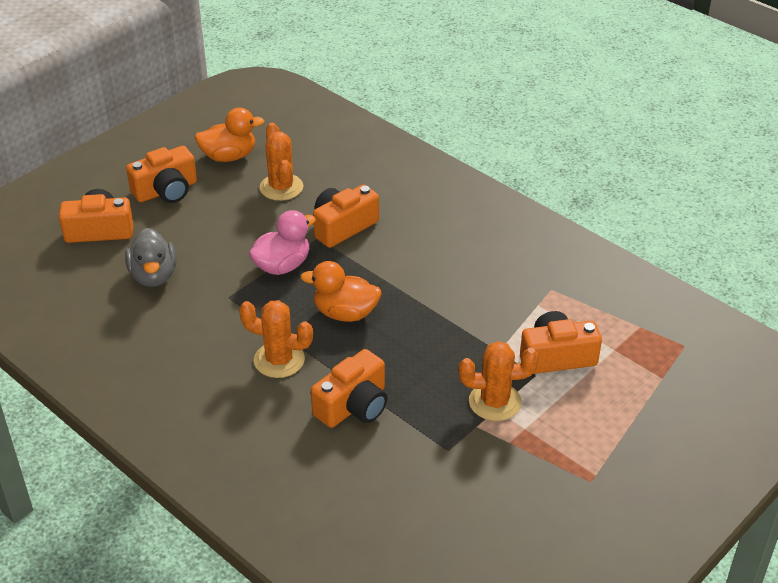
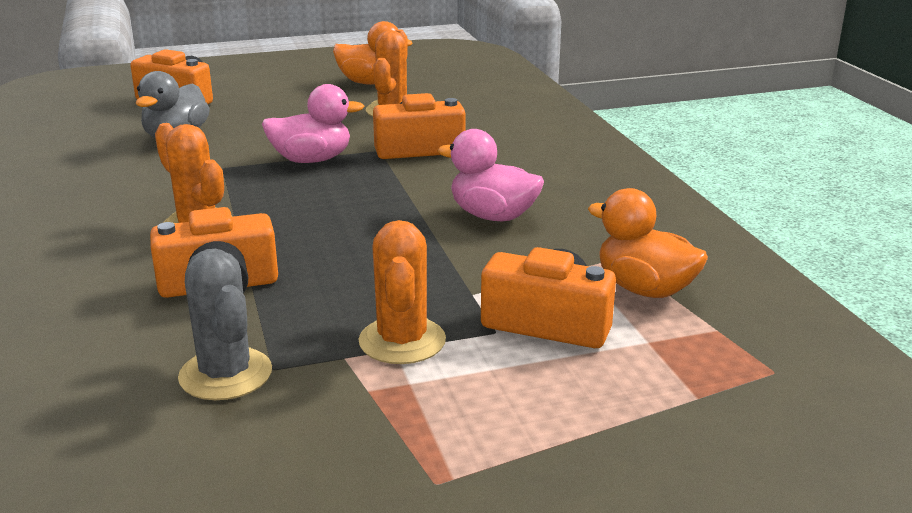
camera: 30 degrees right, 15 degrees down
(166, 190) = (278, 90): orange camera -> none
(345, 313) = (325, 210): orange duck -> orange duck (644, 289)
(428, 464) = (225, 374): none -> grey cactus
(452, 279) = (493, 216): none -> pink duck
(495, 402) = (402, 341): orange cactus -> orange cactus turned 60 degrees clockwise

